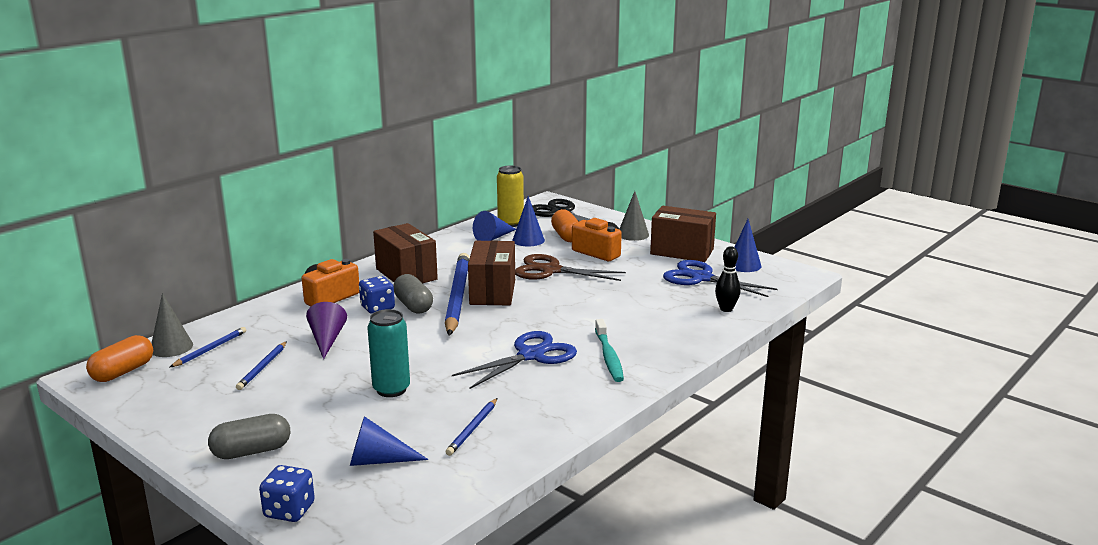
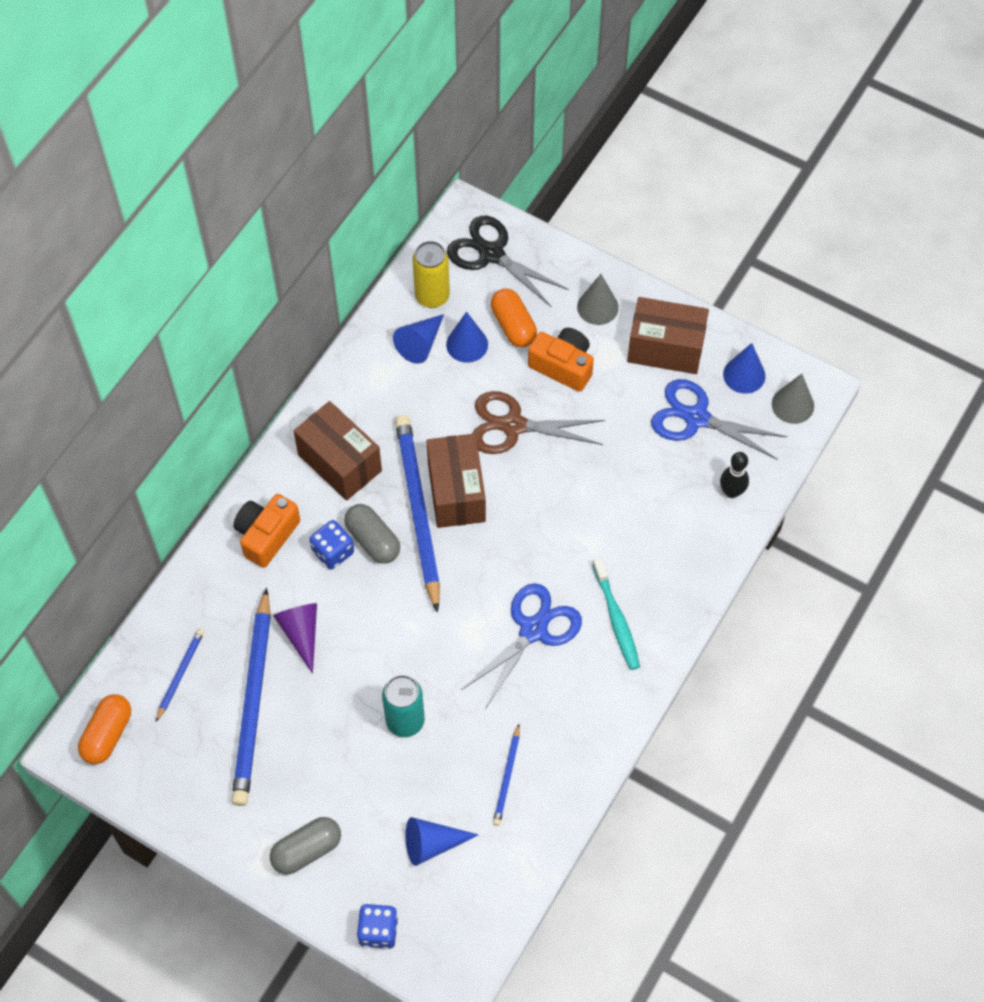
camera: 10 degrees left, 40 degrees up
(171, 347) = (135, 676): grey cone -> grey cone (792, 405)
(263, 367) = (254, 701): blue pencil -> blue pencil, size x2.17

